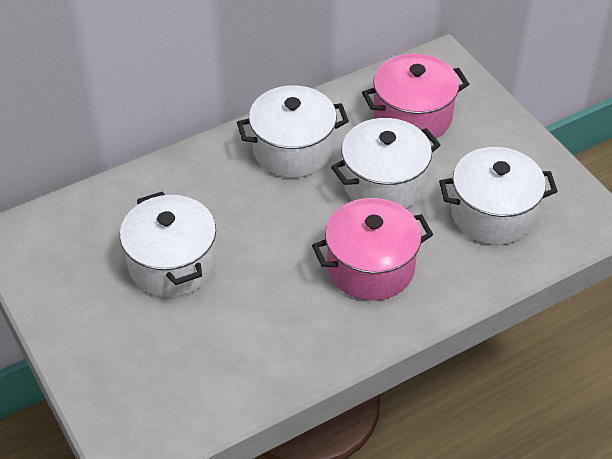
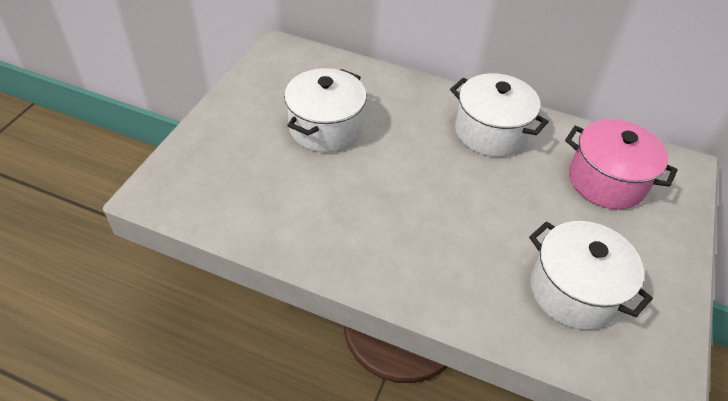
camera: 50 degrees right, 0 degrees up
(370, 267) = (432, 238): pink pot -> none
(384, 183) = (521, 200): white pot -> none

